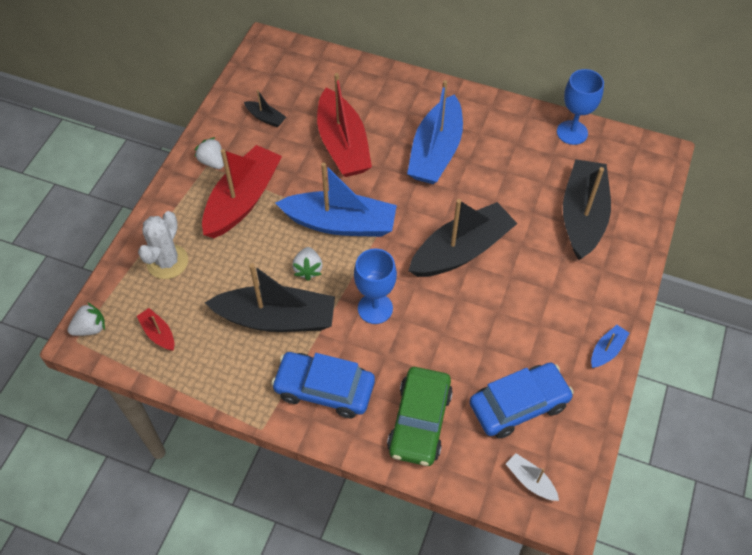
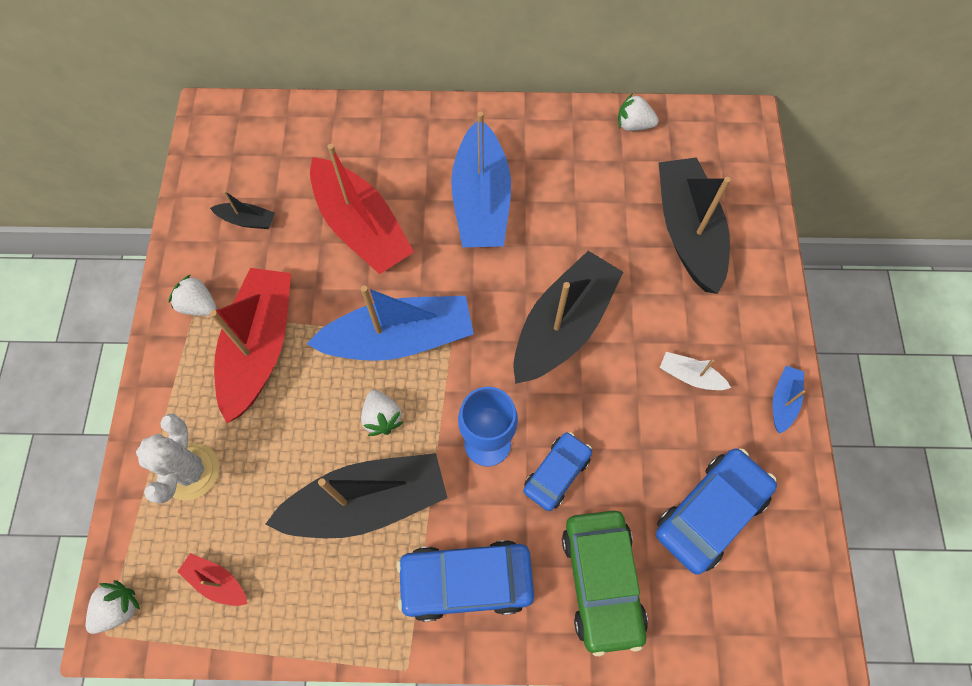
camera: 20 degrees left, 10 degrees up
(416, 343) = (557, 473): none -> blue car
(530, 481) = (763, 611): white boat -> white boat (690, 376)
(572, 132) = (633, 125): blue goblet -> white strawberry

